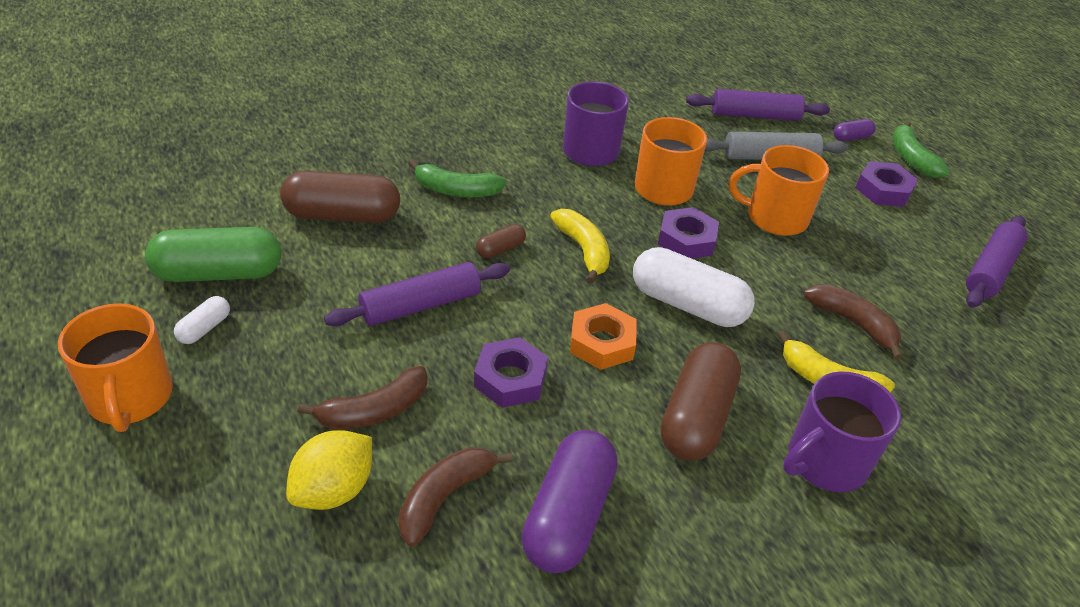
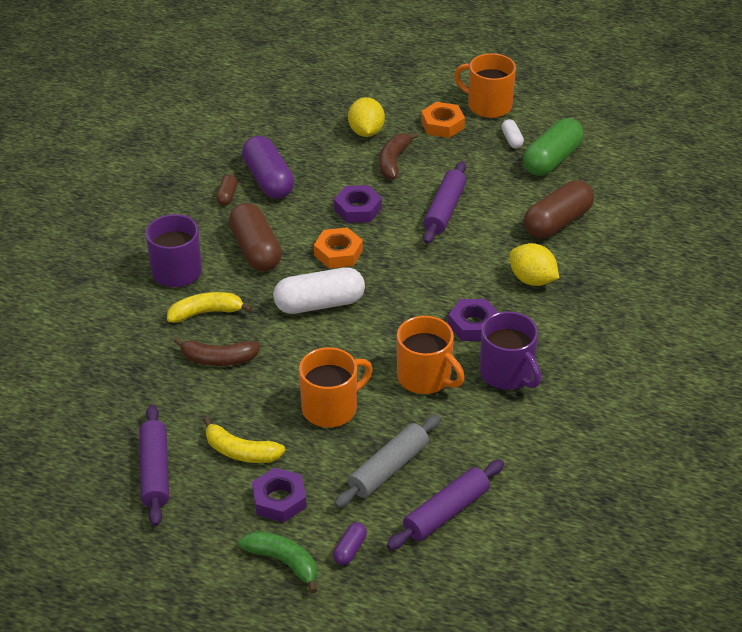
camera: 140 degrees right, 0 degrees up
(230, 416) = (442, 124): none -> orange nut
(444, 497) = (323, 155): brown banana -> none
(456, 190) = (532, 280): green banana -> yellow lemon
(500, 249) = (454, 263): brown capsule -> brown capsule (227, 196)
(583, 250) = (412, 295): yellow banana -> yellow banana (240, 451)
(686, 240) = (366, 347): purple nut -> purple nut (473, 325)

